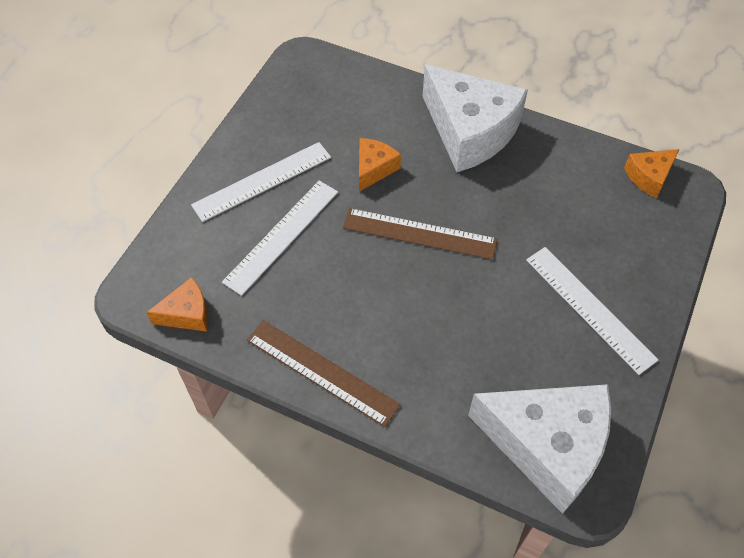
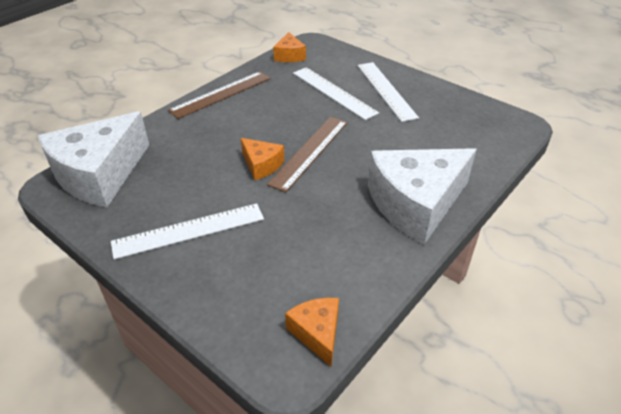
camera: 105 degrees right, 15 degrees down
(374, 169) = (384, 141): orange cheese -> orange cheese (261, 165)

